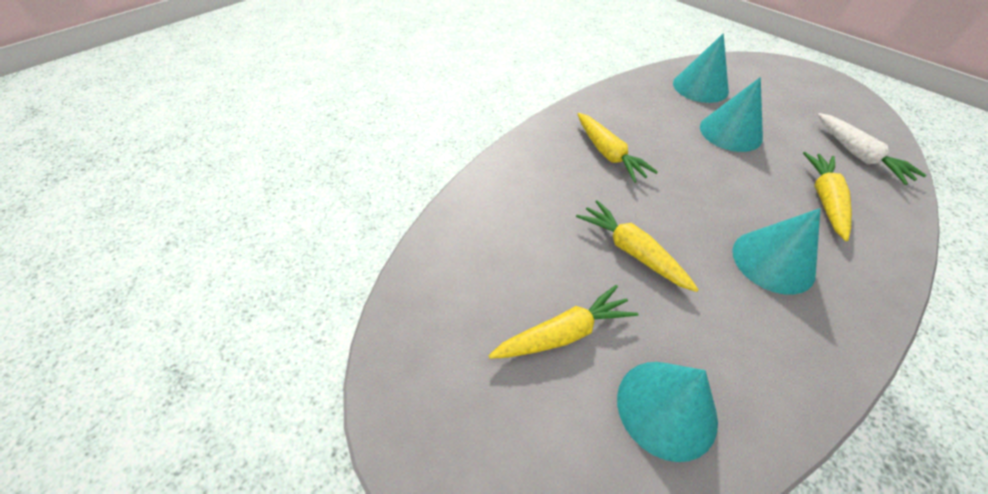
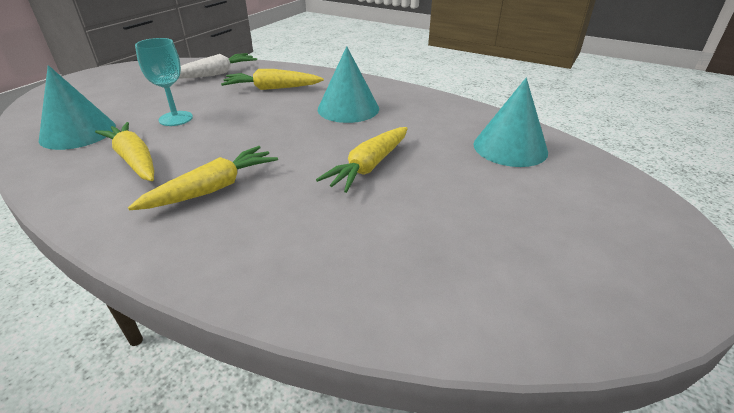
camera: 105 degrees left, 15 degrees down
(564, 333) = (489, 196): yellow carrot -> yellow carrot (134, 160)
(730, 132) = (176, 118): turquoise cone -> turquoise goblet

